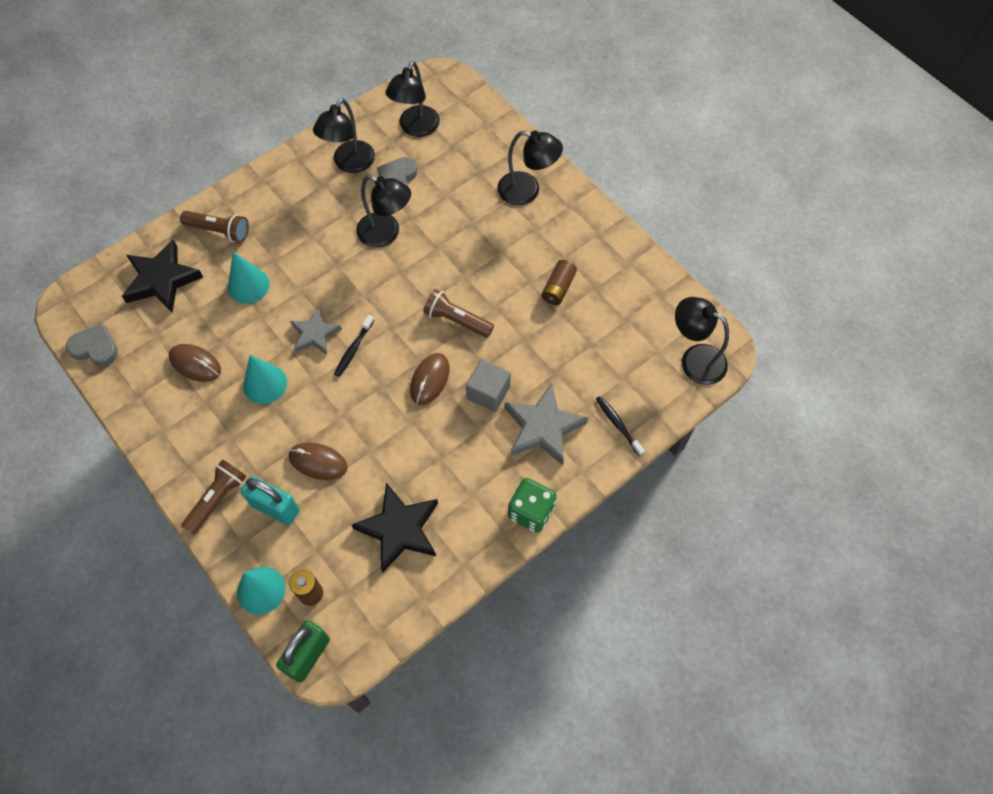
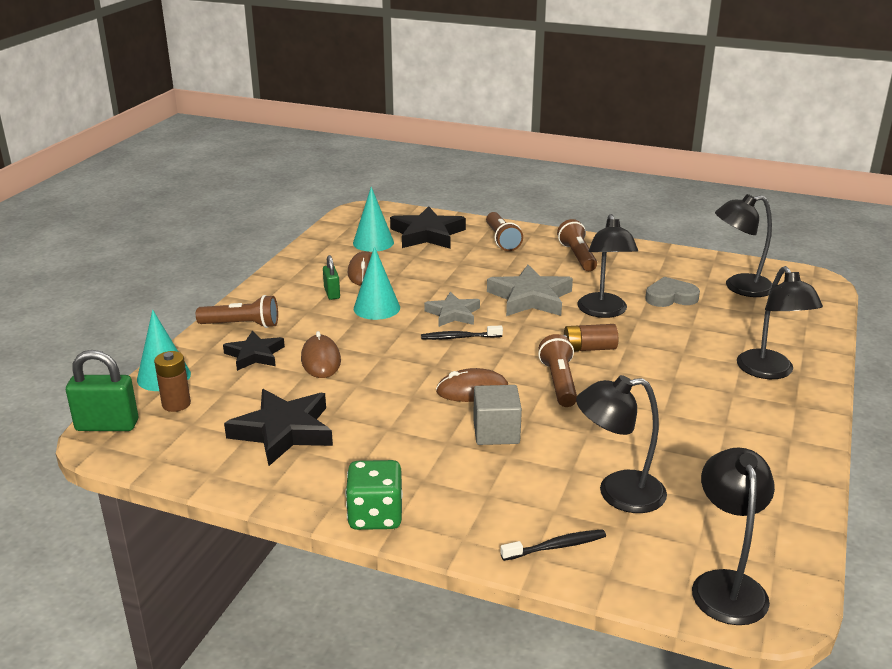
camera: 60 degrees right, 35 degrees down
(95, 348) = (337, 231): grey heart -> none
(214, 406) = (332, 293): none -> green padlock
(248, 285) = (465, 268): turquoise cone -> turquoise cone (373, 242)
(275, 507) = (255, 355): turquoise padlock -> black star
(290, 196) = (577, 256): none -> brown flashlight
(349, 164) = (650, 270): black lamp -> black lamp (618, 493)
(543, 427) = (492, 486): grey star -> grey star (530, 298)
(558, 288) = (681, 434): brown battery -> brown battery (589, 348)
(618, 424) = (556, 546): black toothbrush -> black toothbrush turned 45 degrees clockwise

